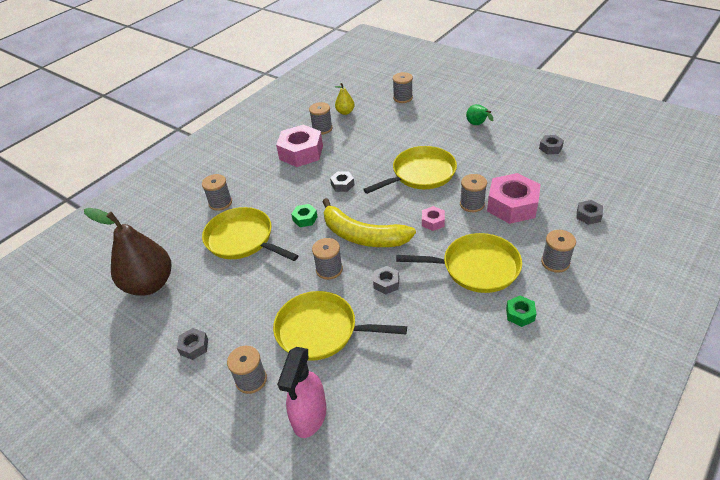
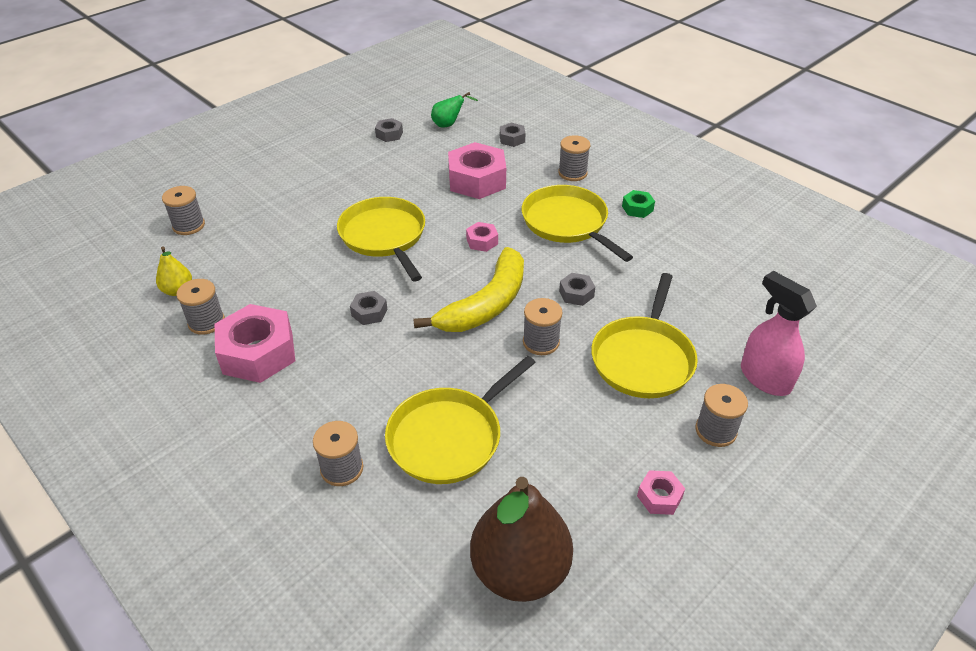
camera: 85 degrees left, 0 degrees up
(194, 347) = (659, 497): grey nut -> pink nut
(305, 219) = (429, 359): green nut -> none
(309, 416) = (764, 378): pink spray bottle -> pink spray bottle turned 150 degrees counterclockwise
(472, 204) = (463, 207): grey spool -> none
(476, 267) = (567, 223): yellow pan -> yellow pan turned 45 degrees counterclockwise
(477, 125) = (308, 173): green pear -> green pear (449, 124)

